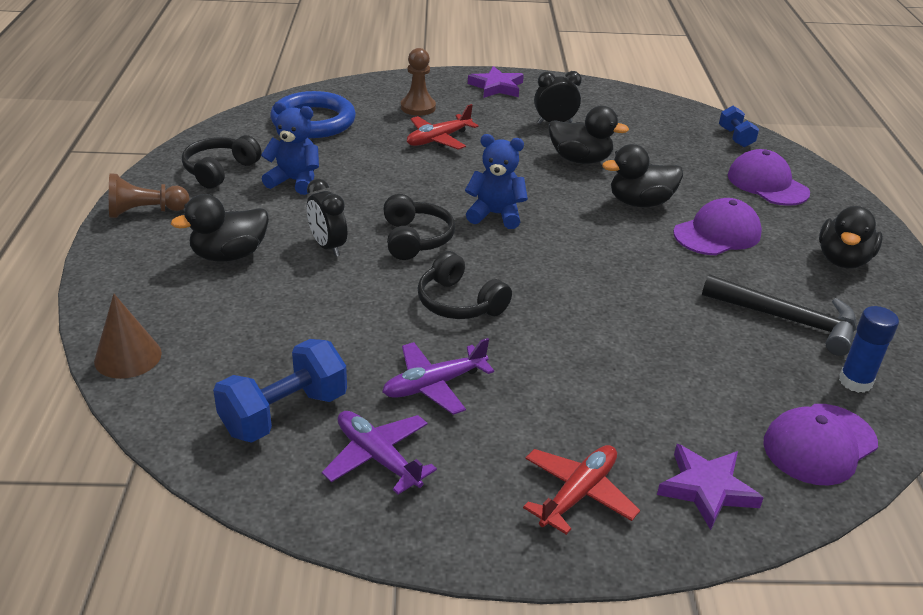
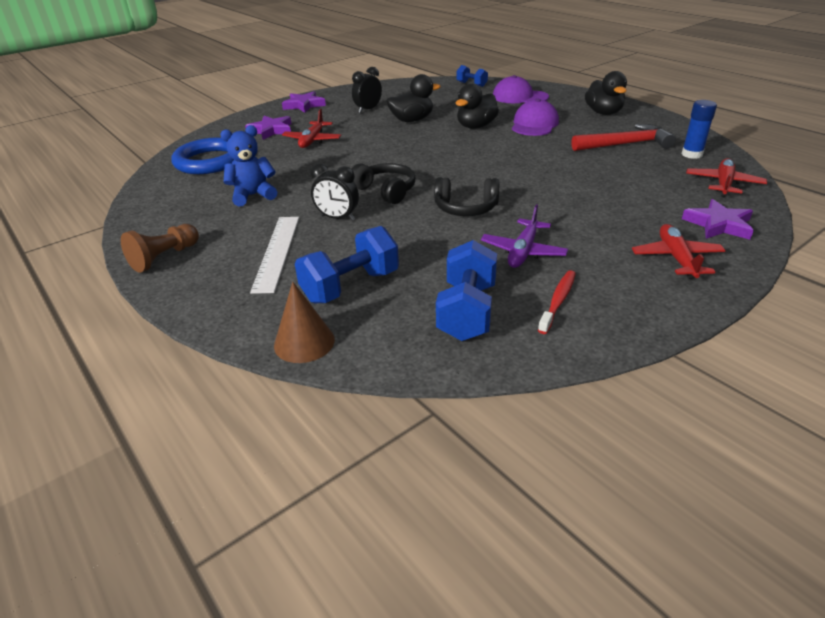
camera: 35 degrees left, 0 degrees up
(220, 170) = (185, 212): black headphones -> none
(229, 255) = (277, 252): black duck -> white ruler
(234, 326) = (351, 286): none -> blue dumbbell
(377, 457) = (558, 301): purple plane -> red toothbrush
(418, 107) = (271, 130): brown pawn -> purple star
(495, 215) = (411, 161): blue teddy bear -> none
(787, 320) = (625, 144): black hammer -> red hammer
(819, 444) = (723, 184): purple cap -> red plane

